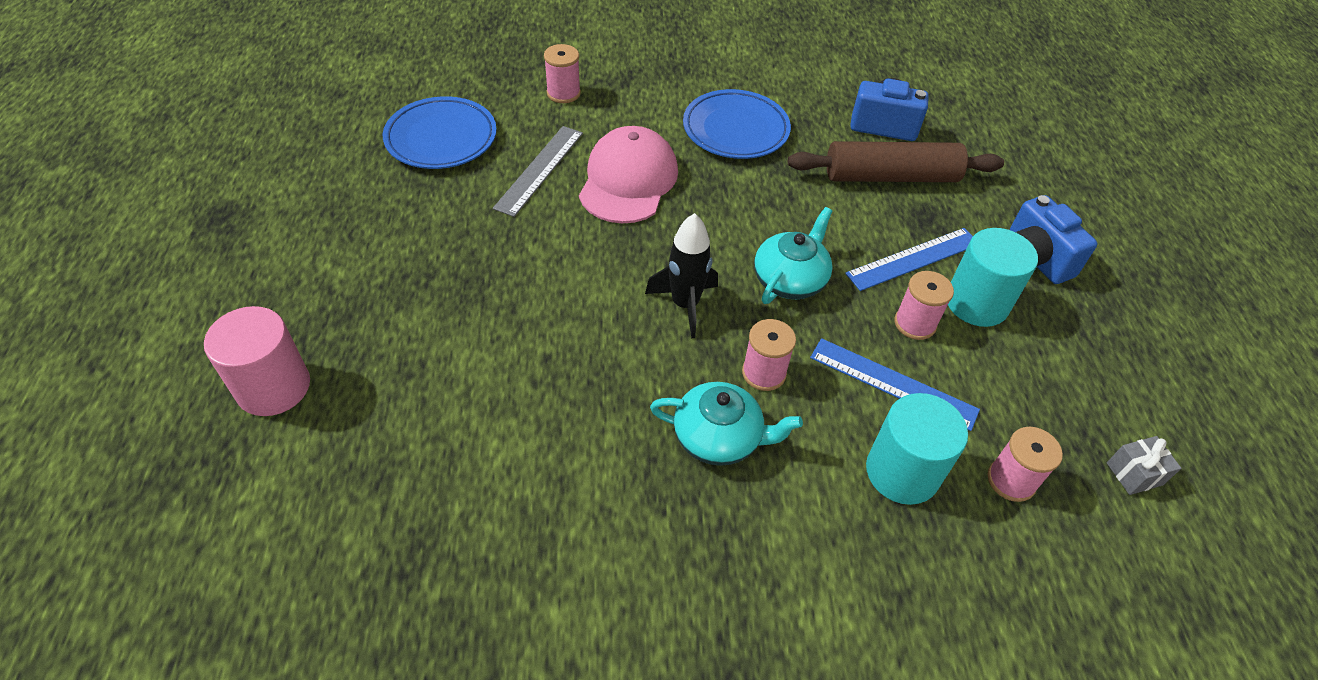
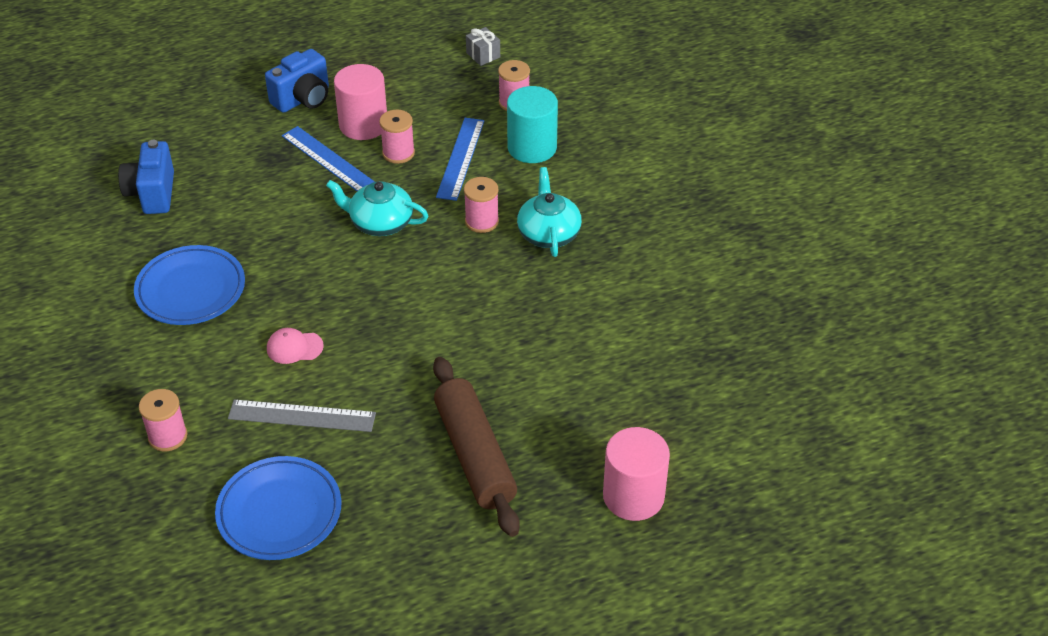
camera: 105 degrees left, 5 degrees down
(628, 180) = (294, 347): pink cap -> pink cap, size x0.46
(685, 305) = (434, 276): black rocket -> none
(890, 176) = (228, 182): brown rolling pin -> brown rolling pin (474, 455)
(976, 303) = (363, 125): turquoise cylinder -> pink cylinder

